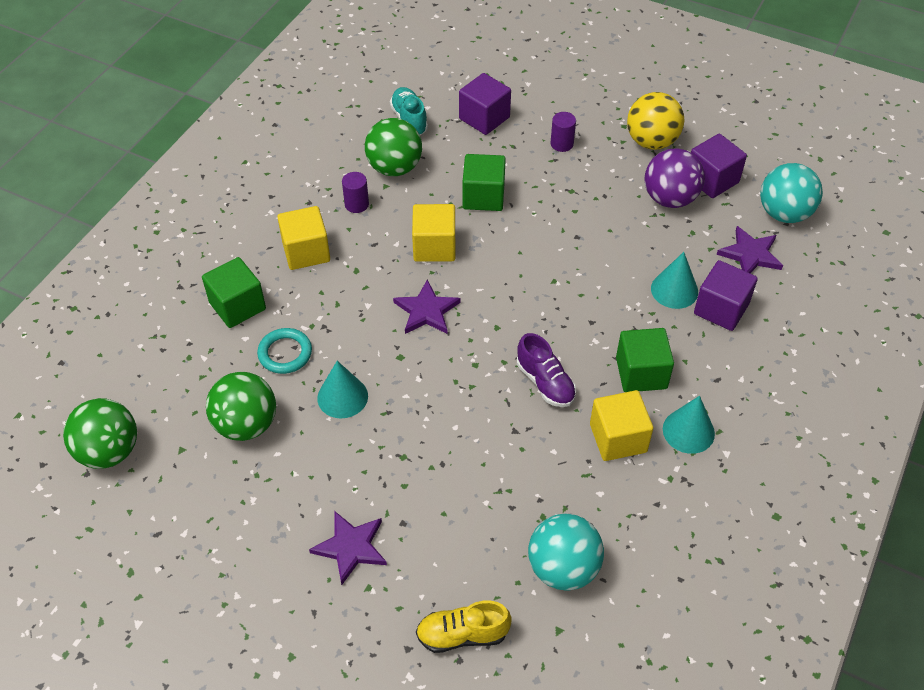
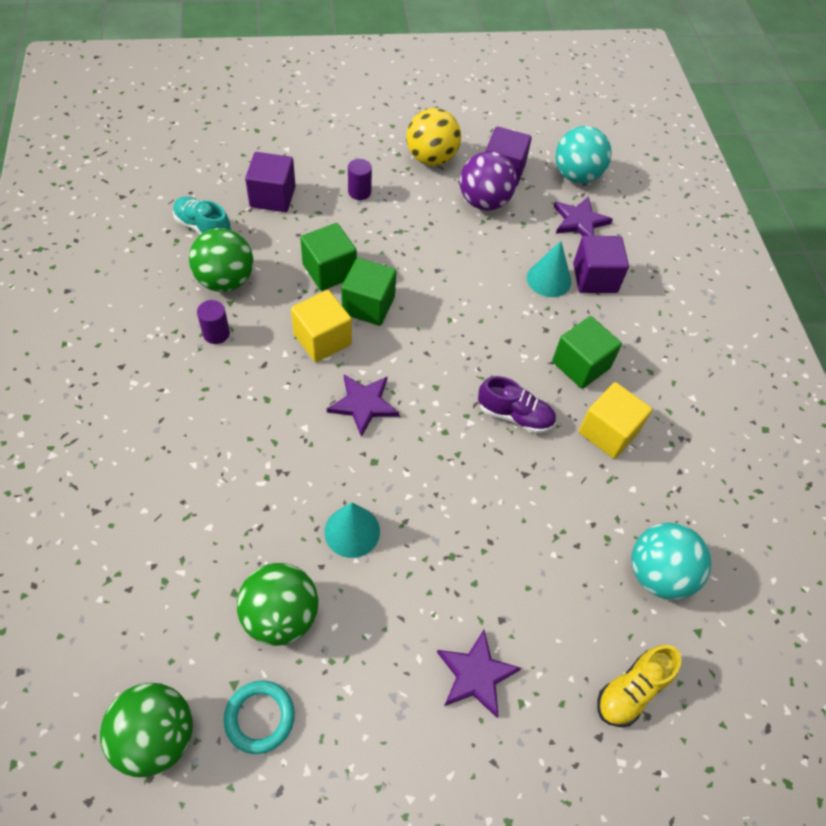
camera: 40 degrees left, 5 degrees up
(237, 306) = (175, 498): green cube -> green cube (368, 305)
(285, 353) = (262, 520): turquoise ring -> turquoise ring (260, 717)
(306, 252) = (203, 405): yellow cube -> none
(688, 431) = (653, 395): turquoise cone -> none

